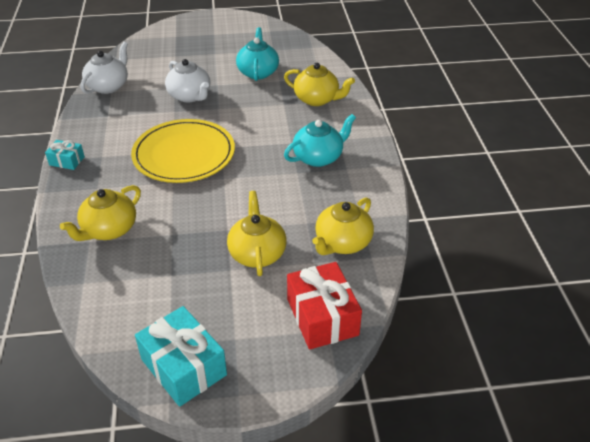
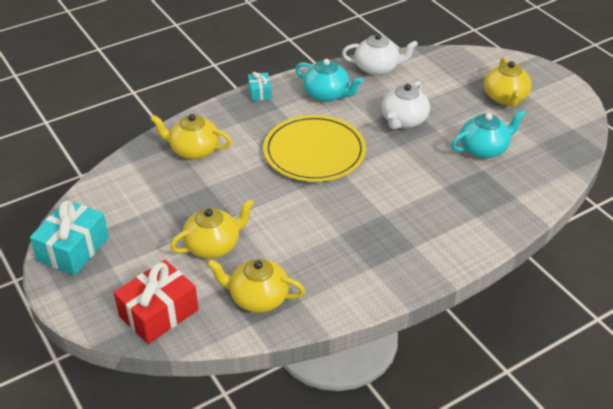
camera: 65 degrees right, 0 degrees up
(317, 99) = (473, 208): yellow teapot -> yellow teapot (505, 98)
(318, 157) = (374, 241): turquoise teapot -> turquoise teapot (327, 94)

